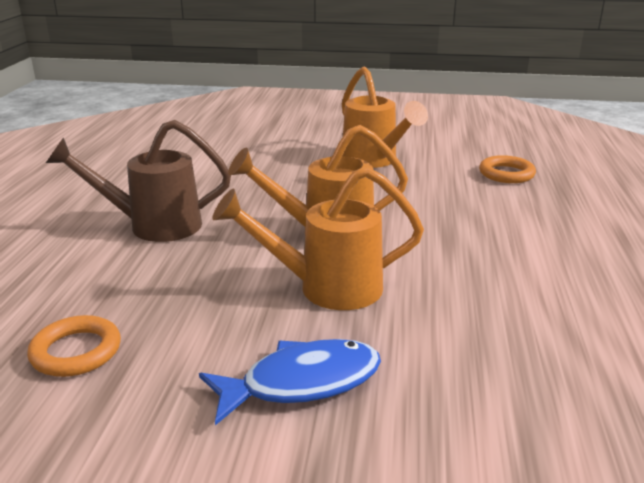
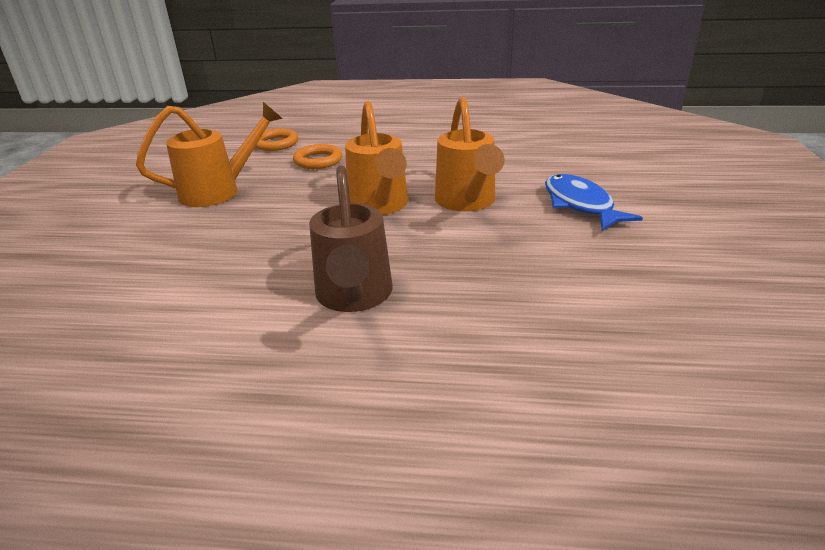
camera: 90 degrees left, 5 degrees up
(76, 351) = (591, 295): orange ring -> orange ring (318, 160)

